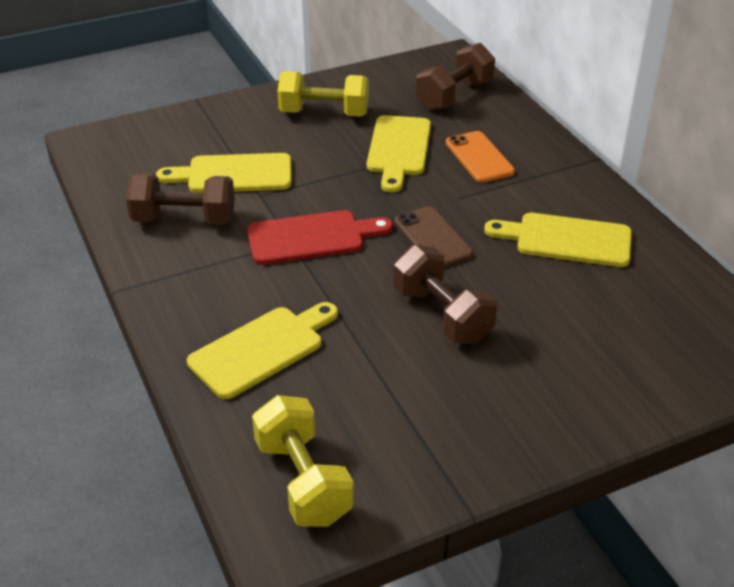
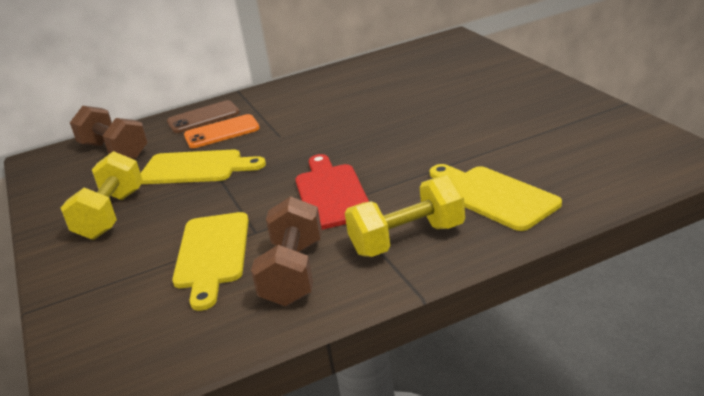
camera: 85 degrees left, 10 degrees down
(303, 481) = (633, 158): yellow dumbbell -> yellow dumbbell (408, 239)
(432, 238) = (335, 140): brown phone -> brown phone (203, 117)
(442, 315) = (433, 128): brown dumbbell -> none
(567, 240) = (340, 94): yellow cutting board -> none

